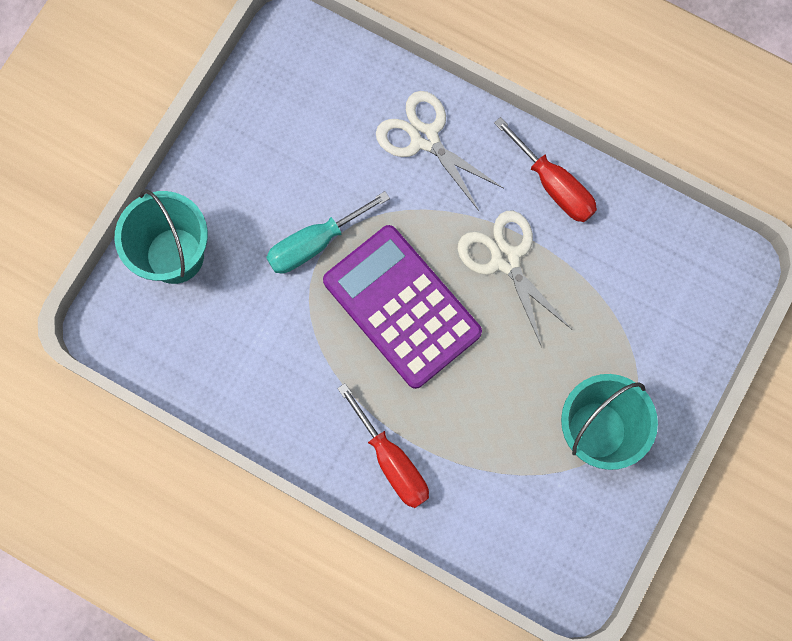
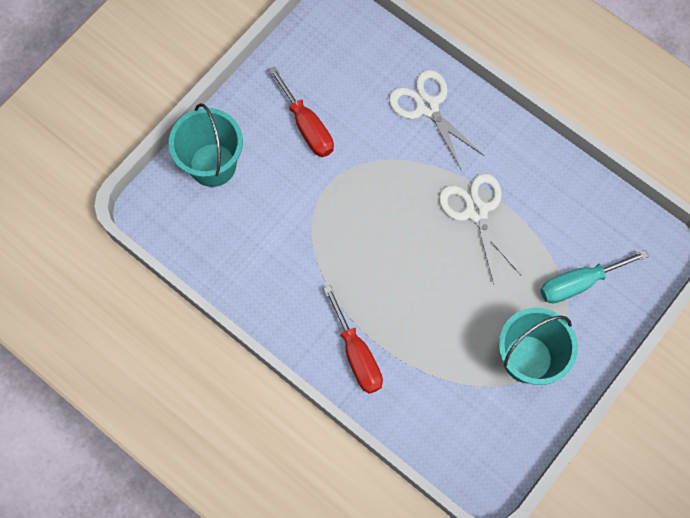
camera: 10 degrees right, 5 degrees down
(314, 243) = (325, 174): turquoise screwdriver -> turquoise screwdriver (578, 283)
(402, 307) = (386, 234): purple calculator -> none
(553, 185) = (525, 160): red screwdriver -> red screwdriver (307, 126)

